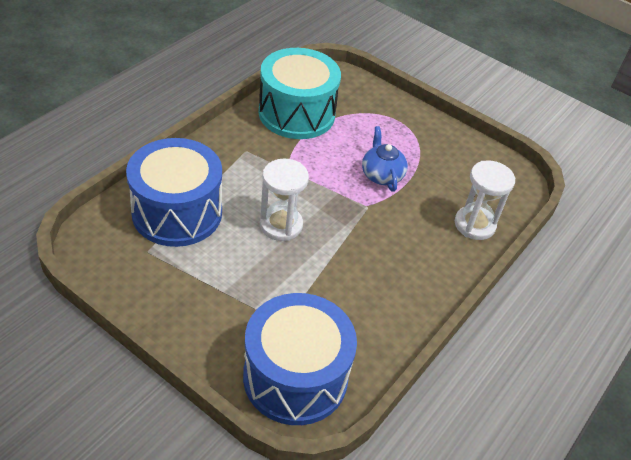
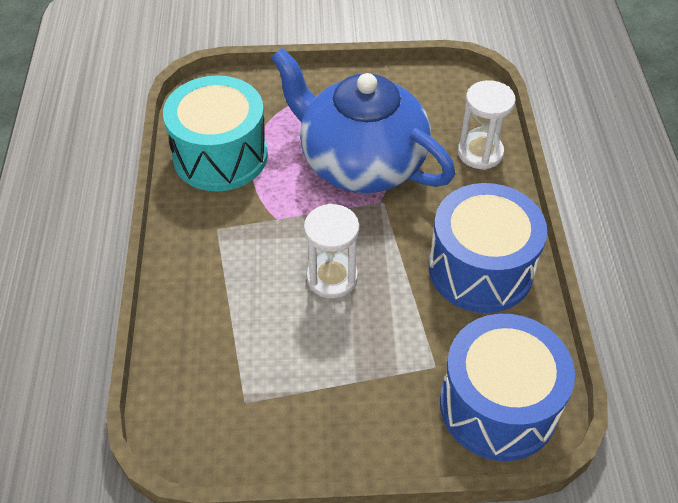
camera: 35 degrees left, 5 degrees up
(177, 212) = (226, 341): blue drum -> blue drum (480, 269)
(381, 175) = (360, 162): blue teapot -> blue teapot, size x2.40

